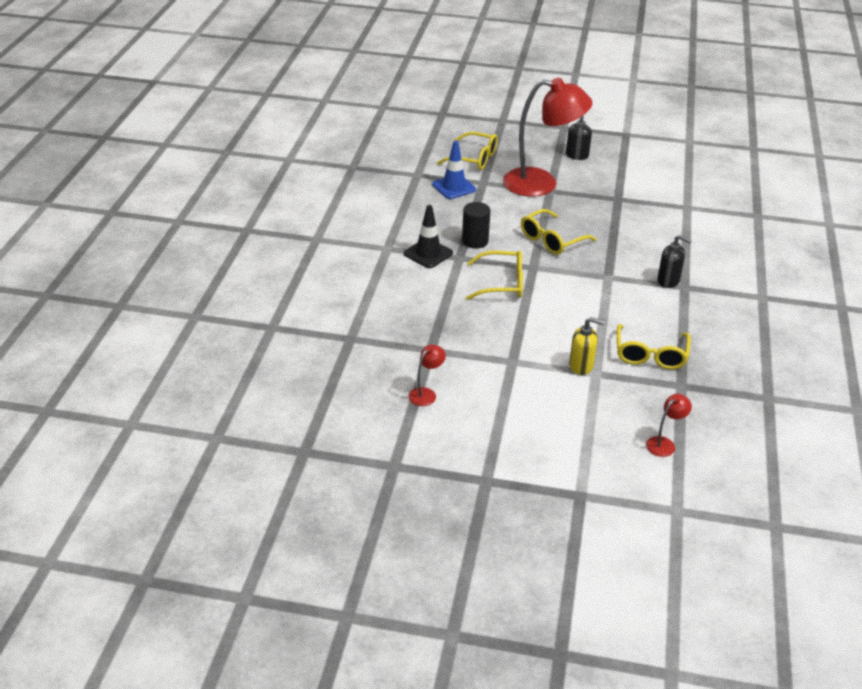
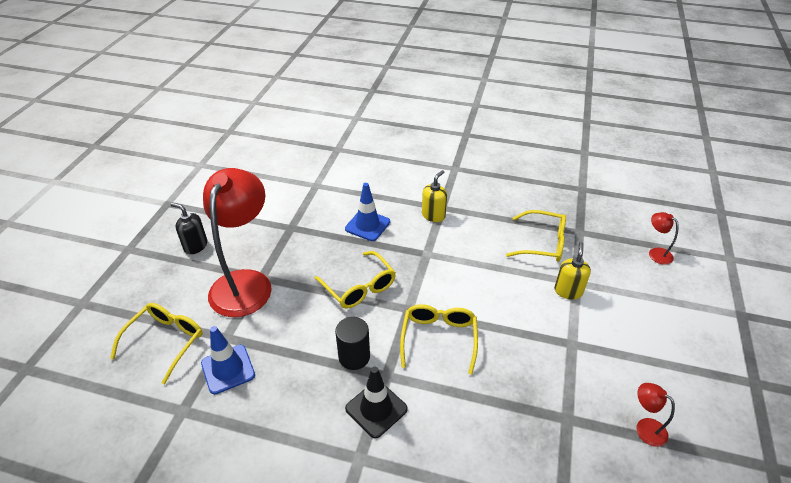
camera: 85 degrees left, 5 degrees up
(637, 240) = (367, 225): none -> blue traffic cone
(668, 281) = (433, 215): black soap dispenser -> yellow soap dispenser

